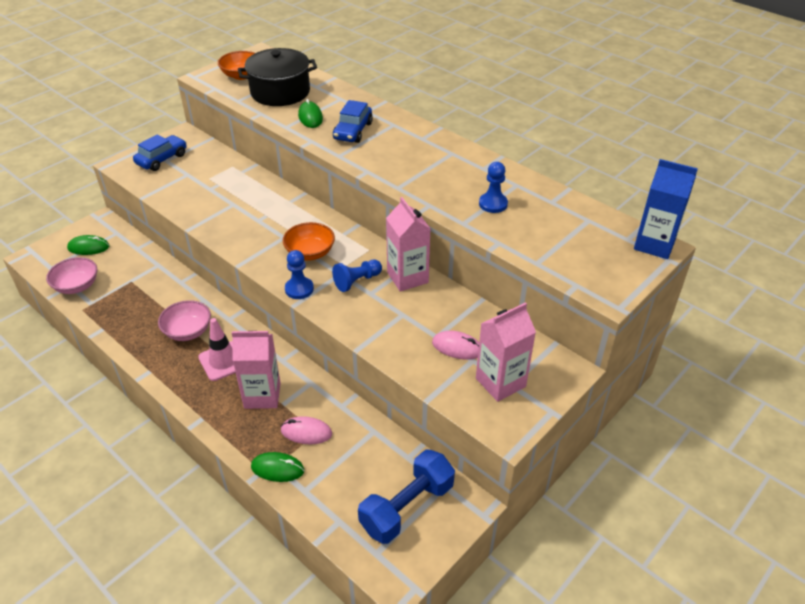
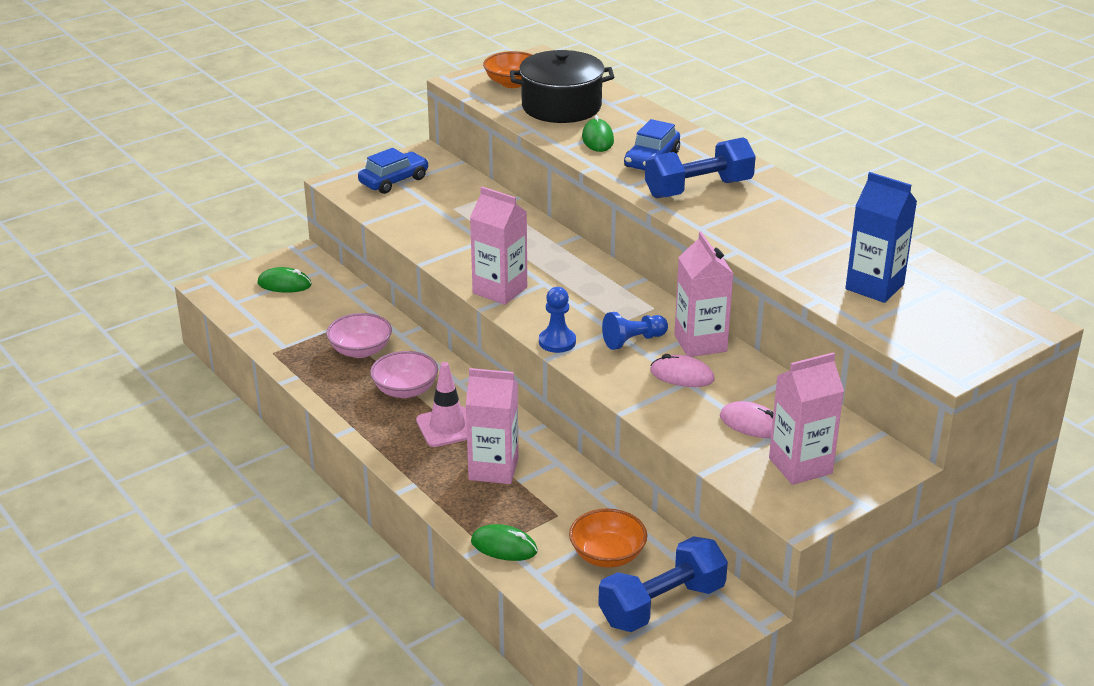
camera: 10 degrees right, 10 degrees down
(77, 286) = (267, 326): pink bowl -> pink bowl (360, 350)
(250, 247) = (500, 290): none -> pink carton
(306, 432) = (545, 514): pink mouse -> pink mouse (682, 375)
(310, 253) = (576, 304): orange bowl -> orange bowl (607, 555)
(391, 153) = (698, 189): none -> blue dumbbell
(493, 204) = (822, 257): blue pawn -> none
(654, 244) = (1027, 320): blue carton -> blue carton (874, 287)

